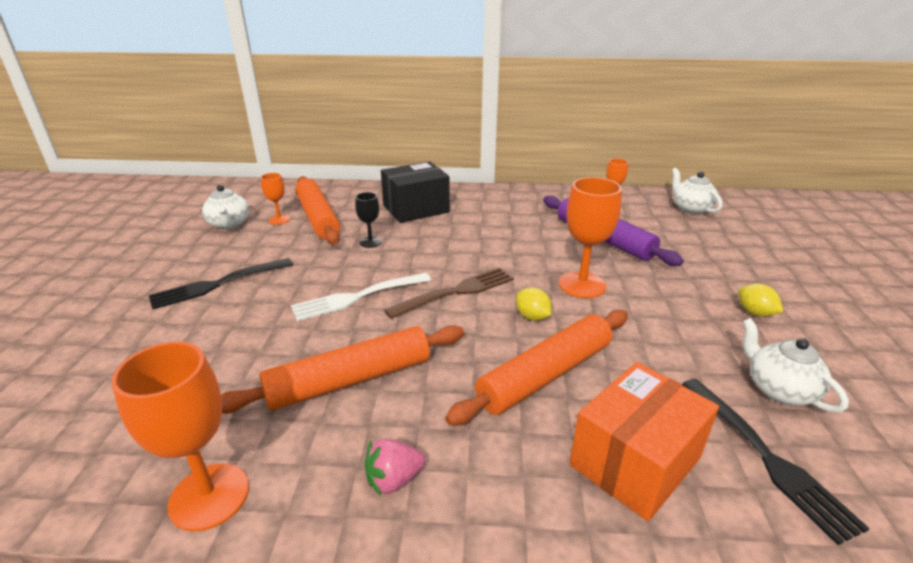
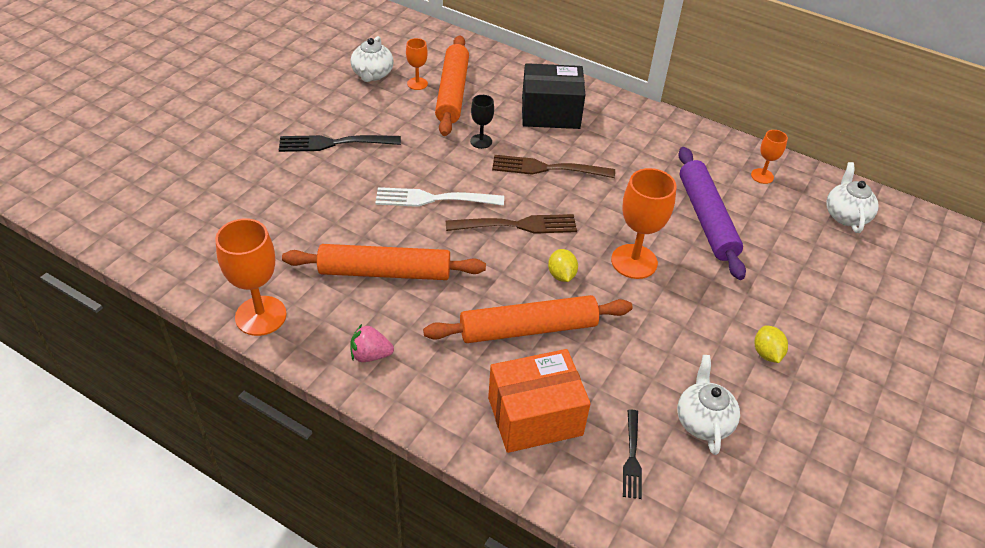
camera: 25 degrees right, 15 degrees up
(447, 243) = (548, 168): none -> brown fork
(765, 456) = (632, 456): black fork -> black fork, size x0.61

